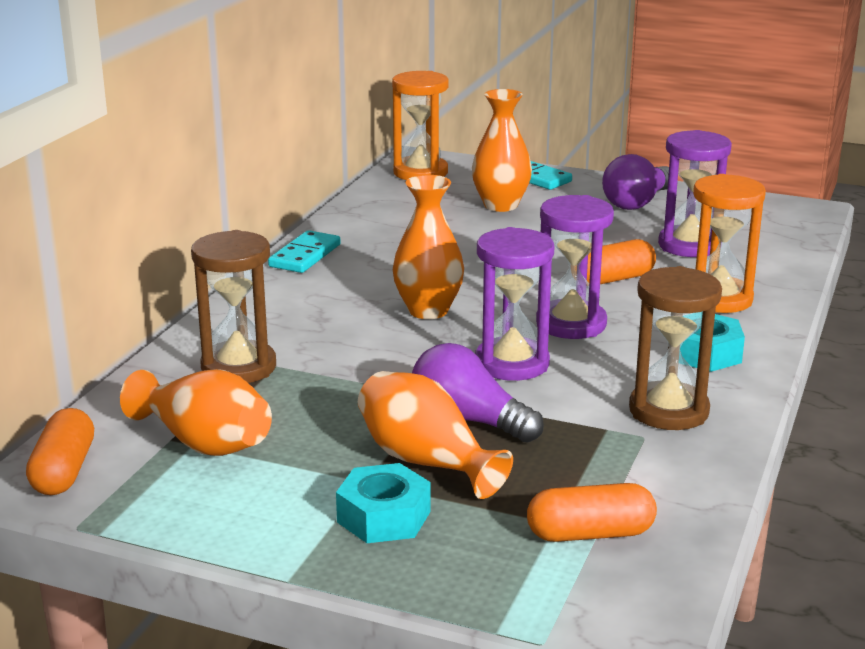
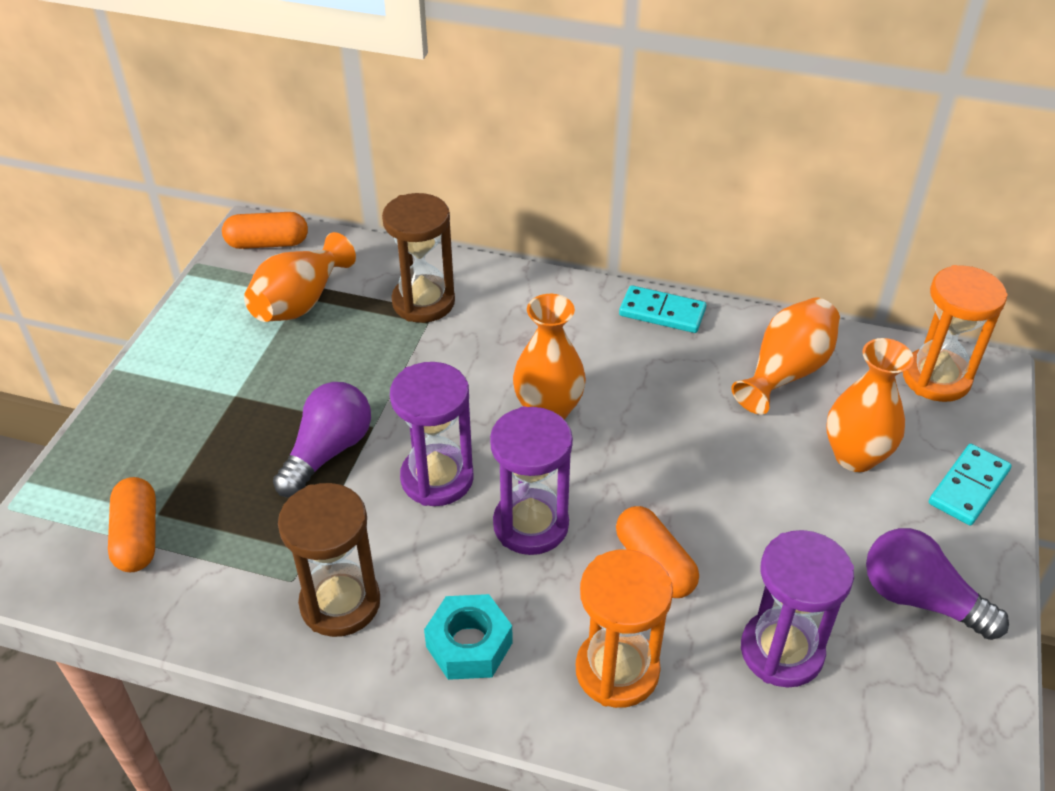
camera: 85 degrees right, 20 degrees up
(383, 517) = (183, 410): turquoise nut -> none
(426, 462) = (261, 428): orange vase -> orange vase (786, 372)

